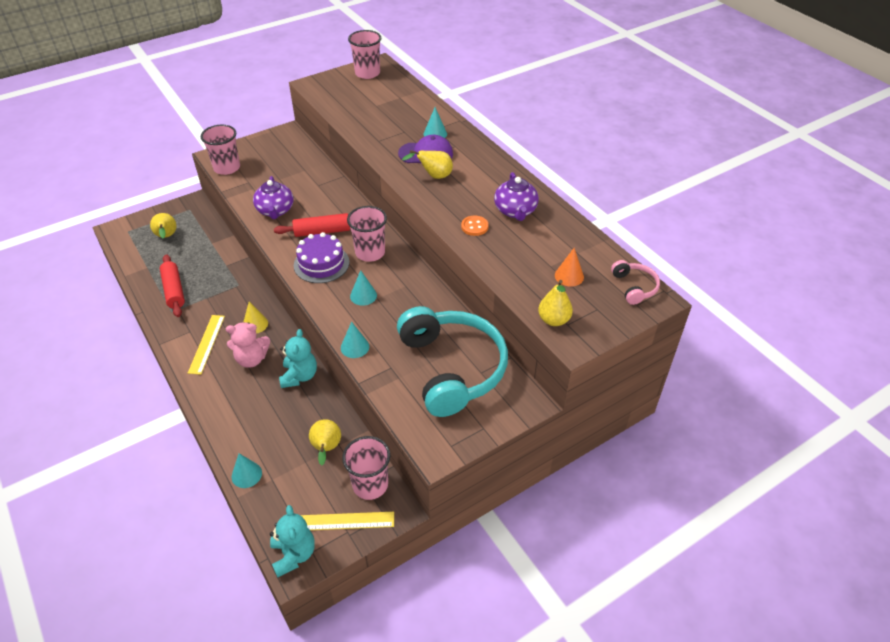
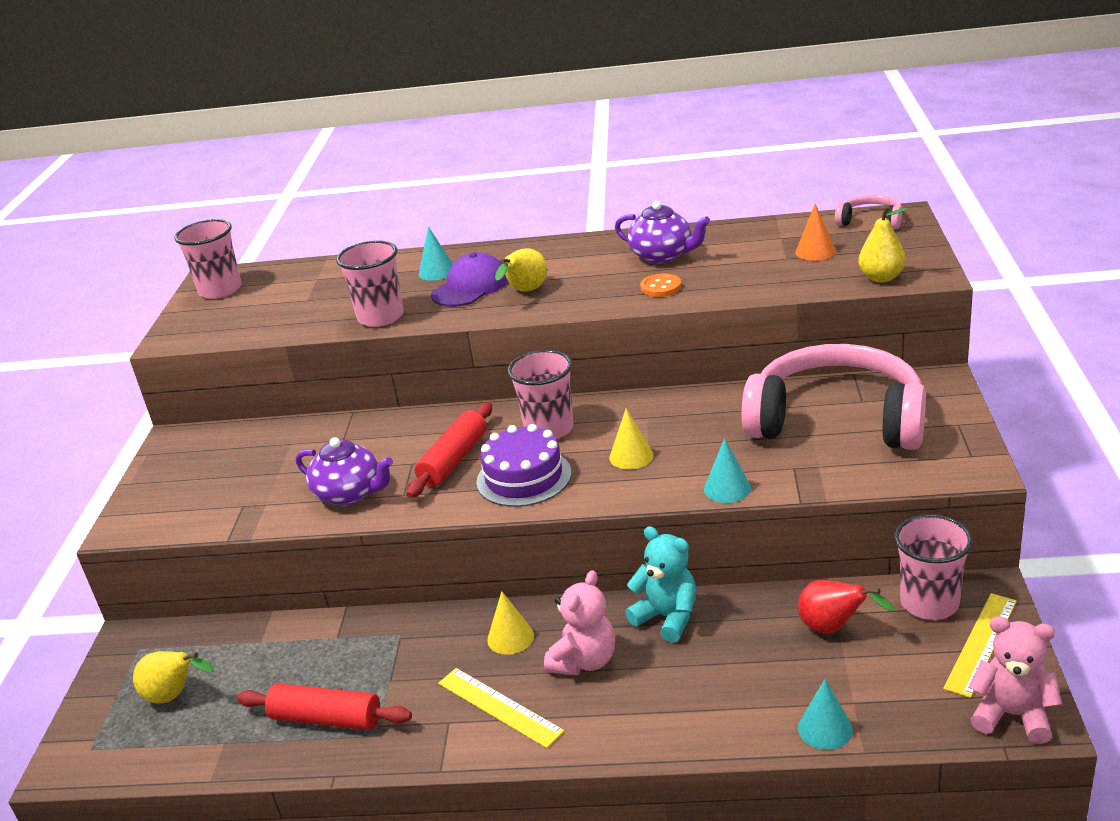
camera: 50 degrees left, 15 degrees down
(227, 168) = (174, 520): pink cup -> pink cup (381, 317)
(294, 554) = (1012, 715): turquoise teddy bear -> pink teddy bear
(326, 449) = (833, 628): yellow pear -> red pear
(363, 295) = (631, 456): turquoise cone -> yellow cone
(452, 368) = (837, 420): turquoise headphones -> pink headphones

